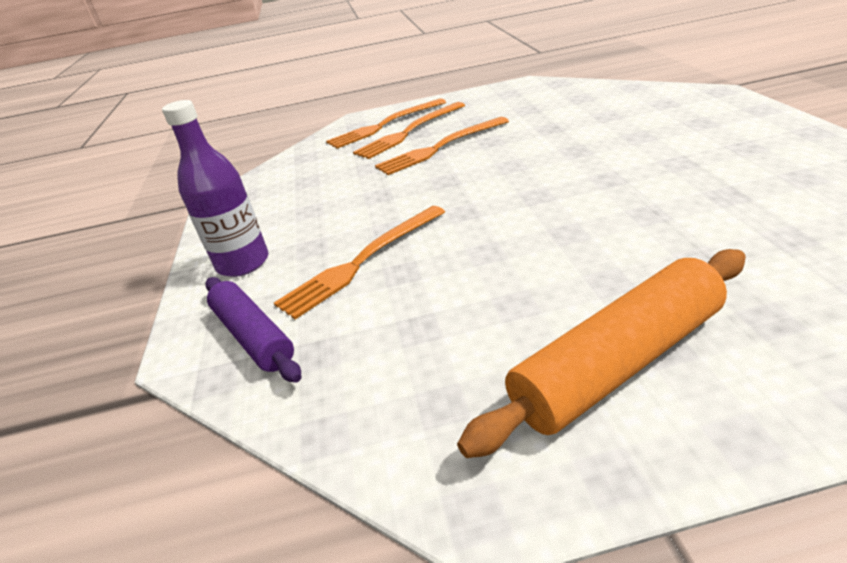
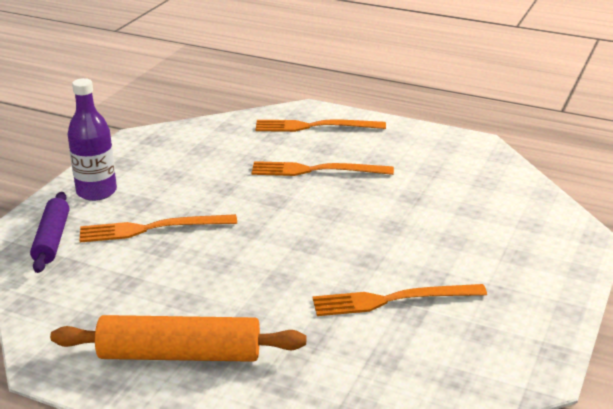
camera: 30 degrees right, 5 degrees down
(409, 132) = (320, 143): orange fork -> orange fork (393, 300)

